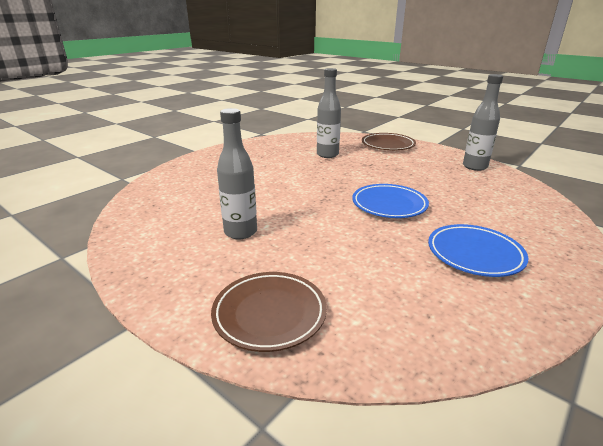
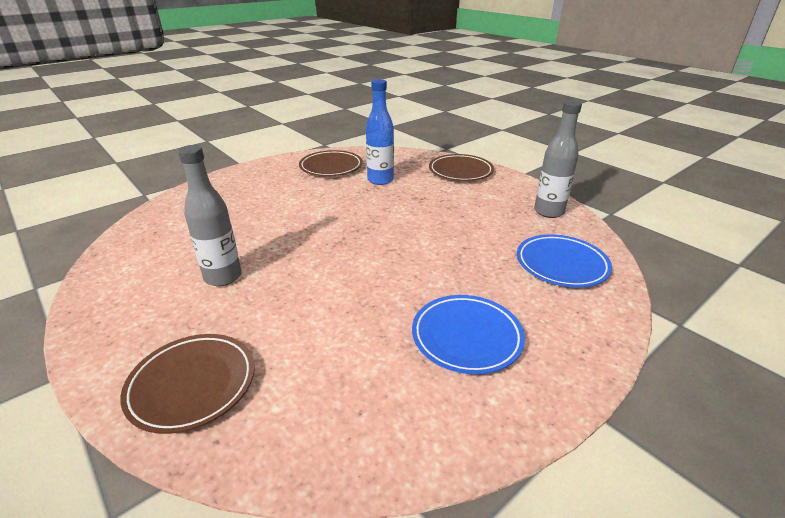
camera: 10 degrees right, 5 degrees up
(279, 148) = (331, 167): none -> brown plate
(327, 155) = (380, 180): grey bottle -> blue bottle
(389, 205) = (408, 257): blue plate -> blue plate (561, 265)

